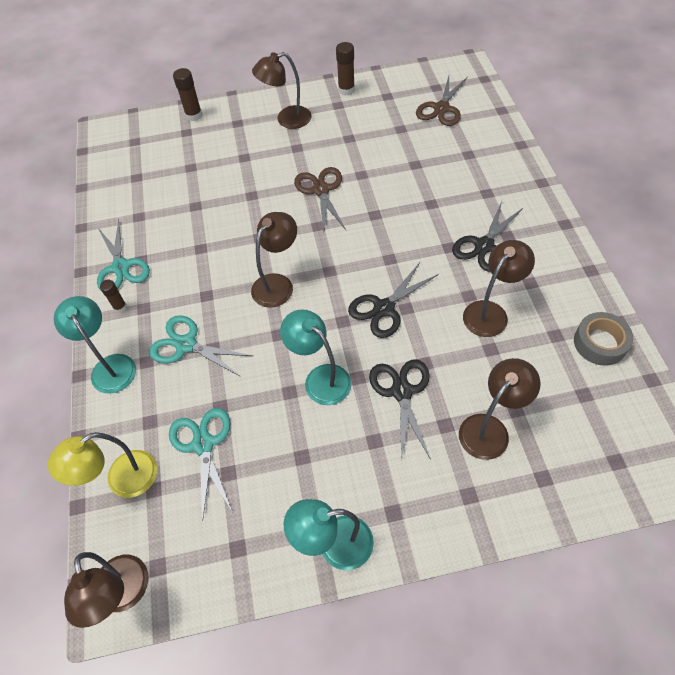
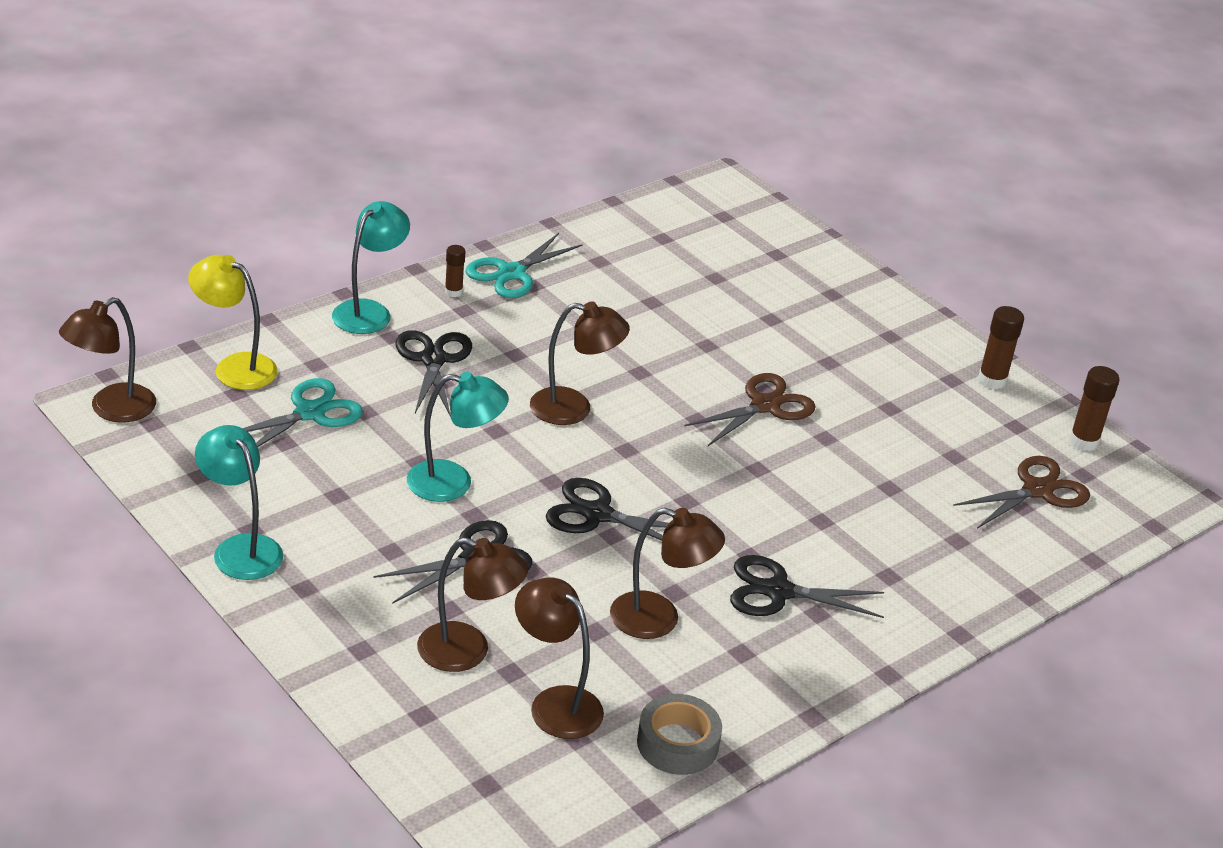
camera: 55 degrees right, 20 degrees down
(186, 345) = (433, 360): turquoise scissors -> black scissors
(194, 115) = (814, 251): brown glue stick -> brown glue stick (1083, 441)
(286, 119) = (878, 338): brown lamp -> brown lamp (555, 703)
(320, 378) = (453, 483): turquoise lamp -> turquoise lamp turned 75 degrees clockwise
(441, 108) = (1038, 490): brown scissors -> brown scissors turned 150 degrees clockwise

